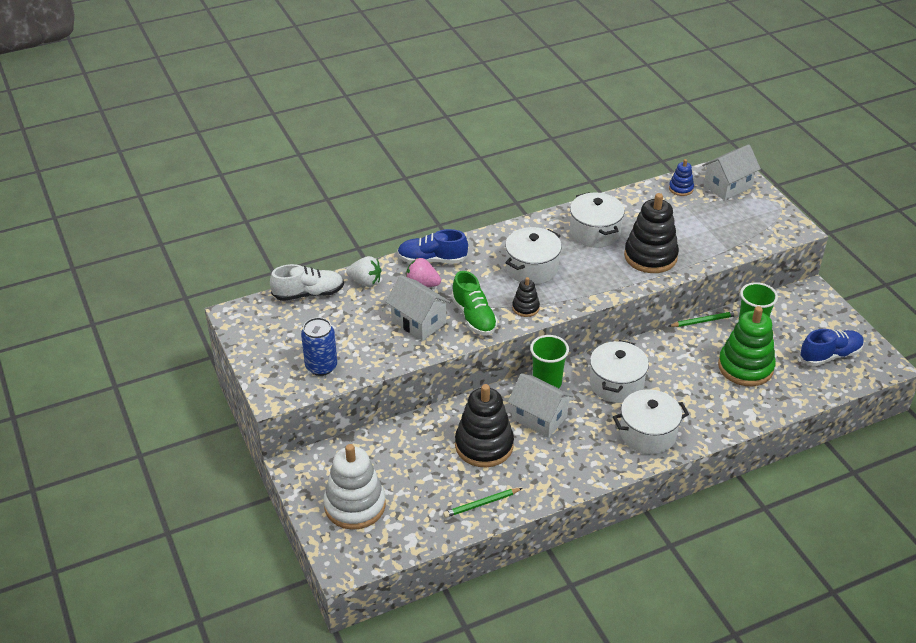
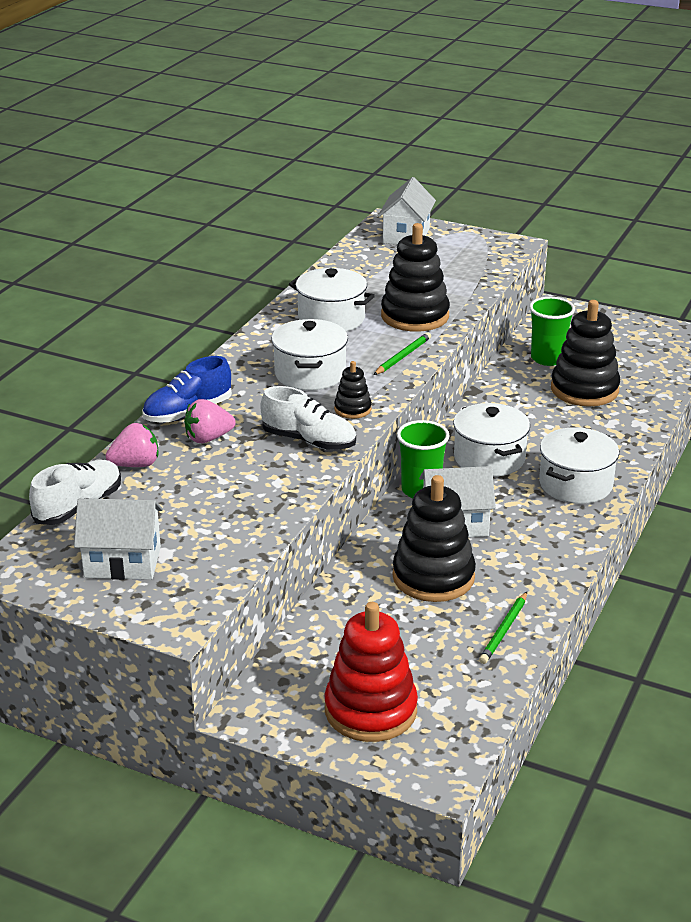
camera: 40 degrees left, 10 degrees down
(321, 366) = (196, 567): blue can -> none
(355, 505) = (370, 710): white stacking toy -> red stacking toy
(365, 282) = (135, 464): white strawberry -> pink strawberry
(418, 322) = (253, 473): white house -> white house (122, 562)
(474, 317) = (309, 441): green shoe -> white shoe
(681, 188) = (365, 253): blue stacking toy -> none
(704, 321) = (497, 370): green pencil -> green pencil (403, 356)
(745, 367) = (584, 389): green stacking toy -> black stacking toy
(830, 355) = (640, 349): blue shoe -> none

